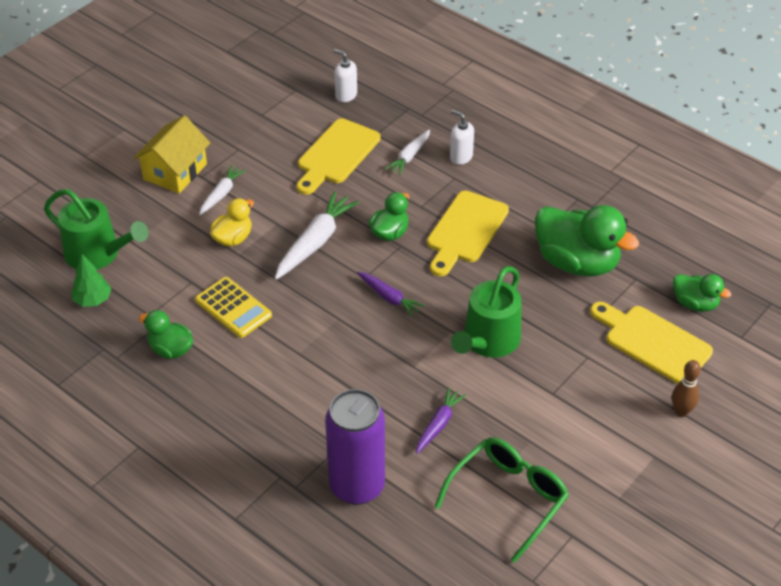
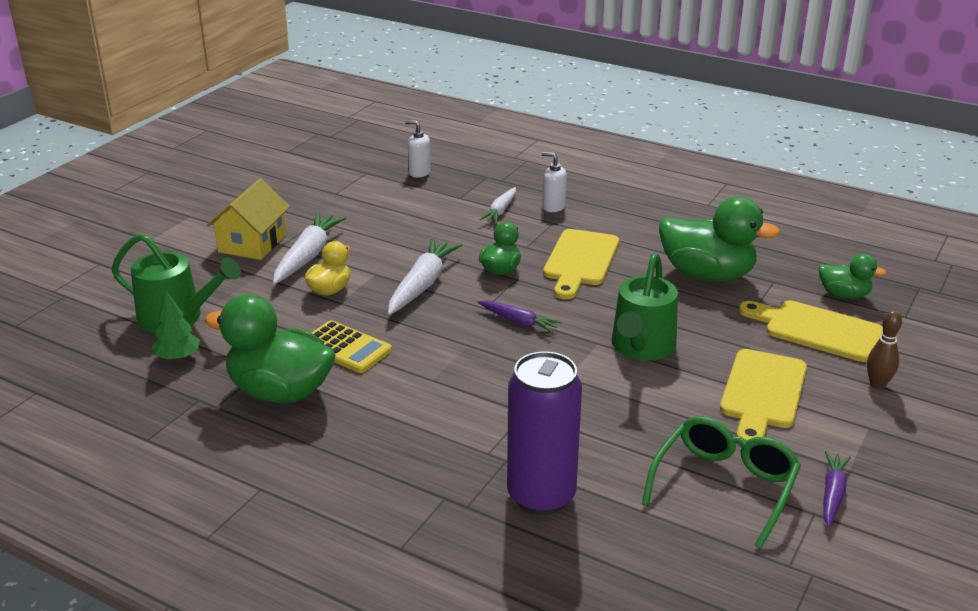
camera: 10 degrees left, 15 degrees down
(170, 349) = (280, 392): green duck -> green duck, size x1.89
(221, 194) = (308, 256): white carrot -> white carrot, size x1.69
(336, 155) = (424, 216): yellow cutting board -> yellow cutting board (762, 393)
(438, 424) = (615, 426): purple carrot -> purple carrot (832, 494)

